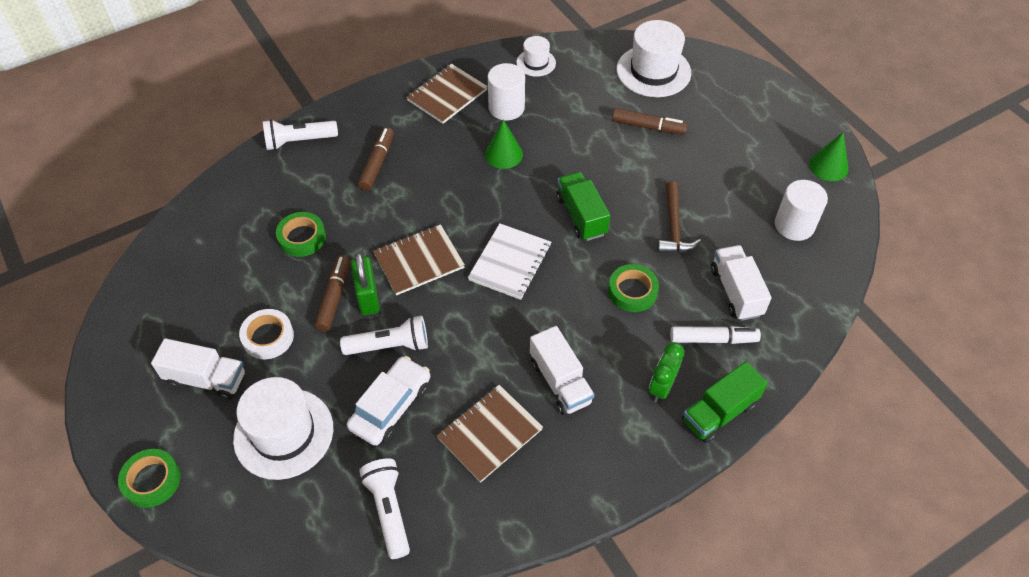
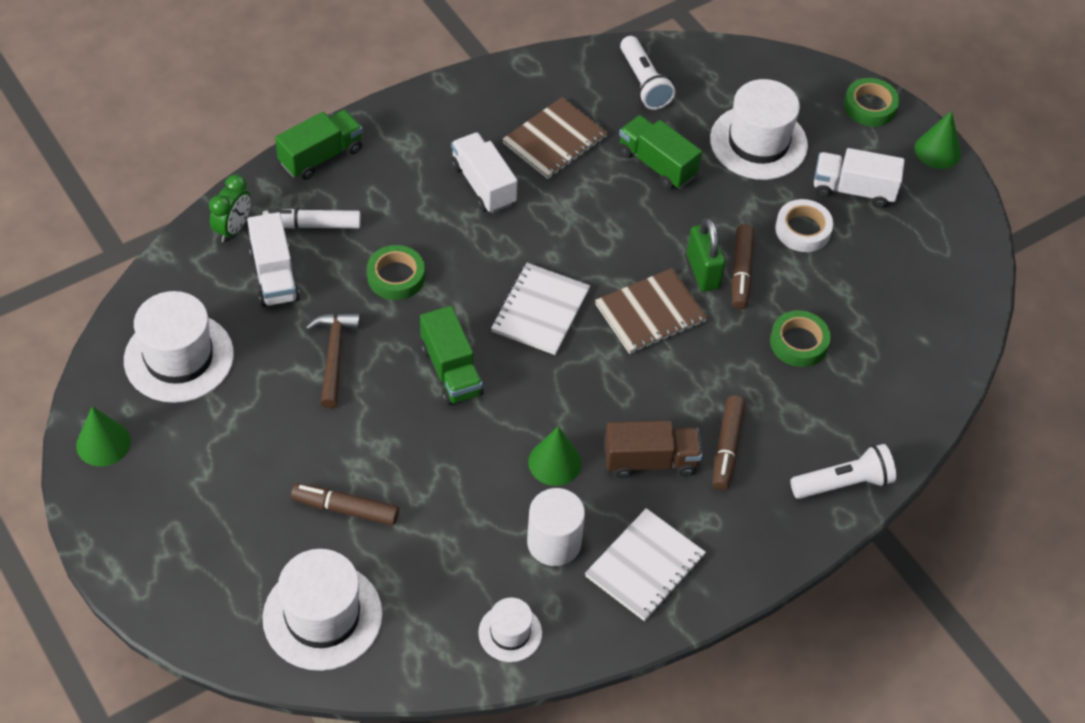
camera: 175 degrees right, 0 degrees up
(104, 425) = (937, 151): none -> green cone
(390, 345) = (668, 221): white flashlight -> none
(391, 406) = (657, 164): white car -> green truck
(434, 155) = (650, 461): none -> brown truck
(447, 95) = (645, 566): brown notebook -> white notebook
(661, 387) = (376, 179): green clock -> green clock (233, 229)
(794, 225) = (179, 357): white cylinder -> white hat

